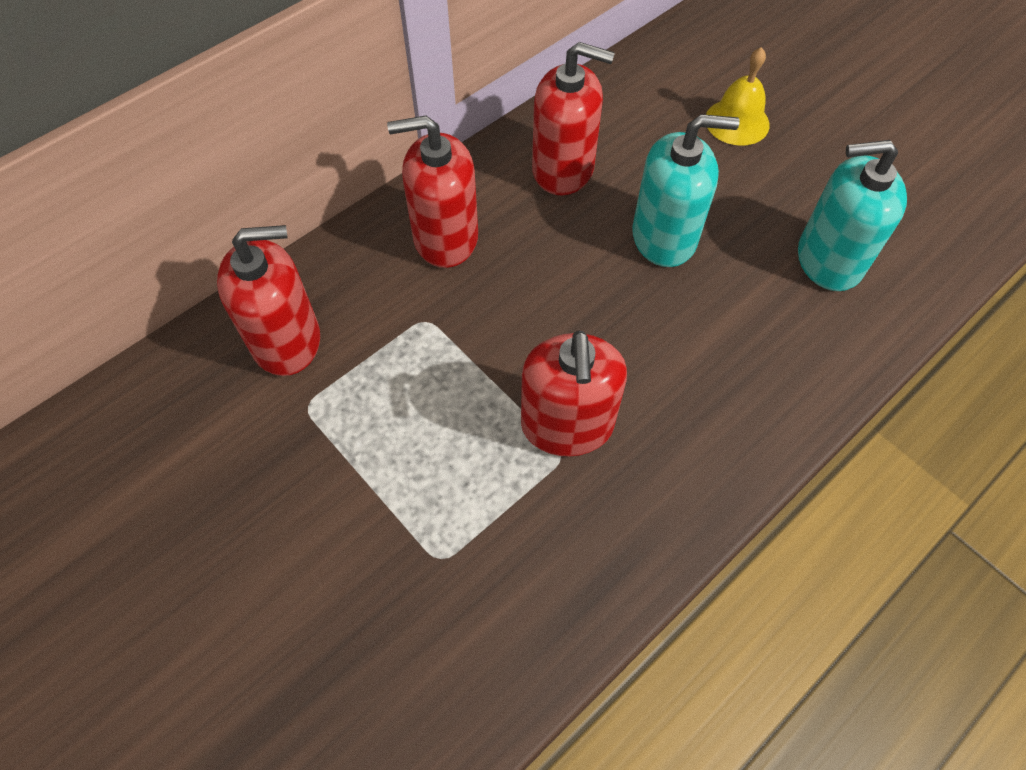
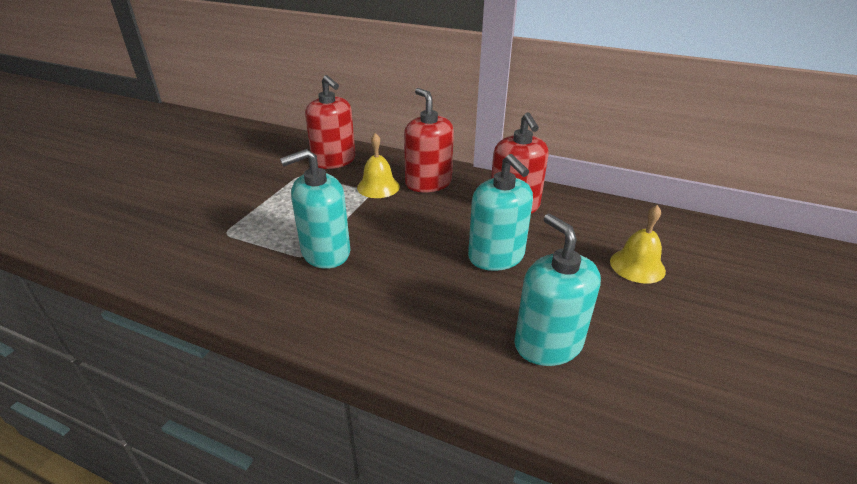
camera: 65 degrees right, 25 degrees down
(418, 304) = (378, 187): none -> yellow bell
(567, 425) = (325, 252): red soap dispenser -> turquoise soap dispenser

